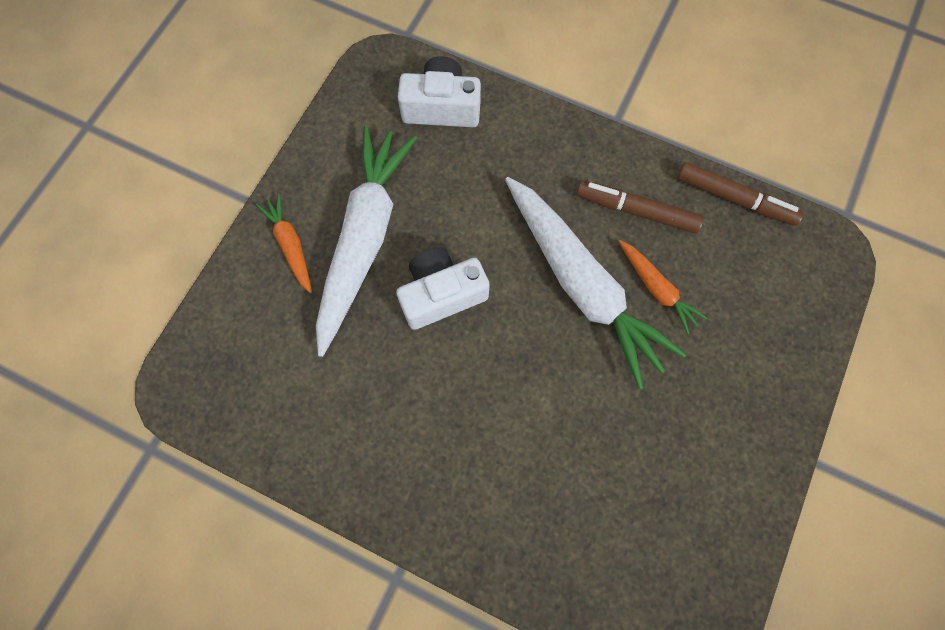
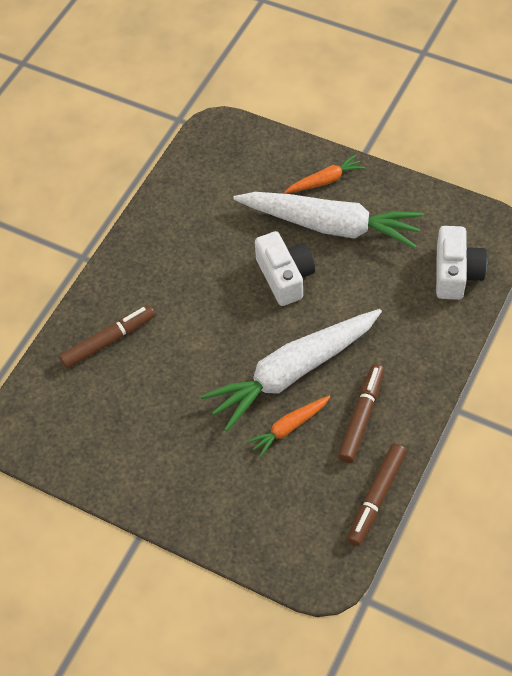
camera: 95 degrees right, 15 degrees down
(542, 525) = (108, 341): none -> brown marker

